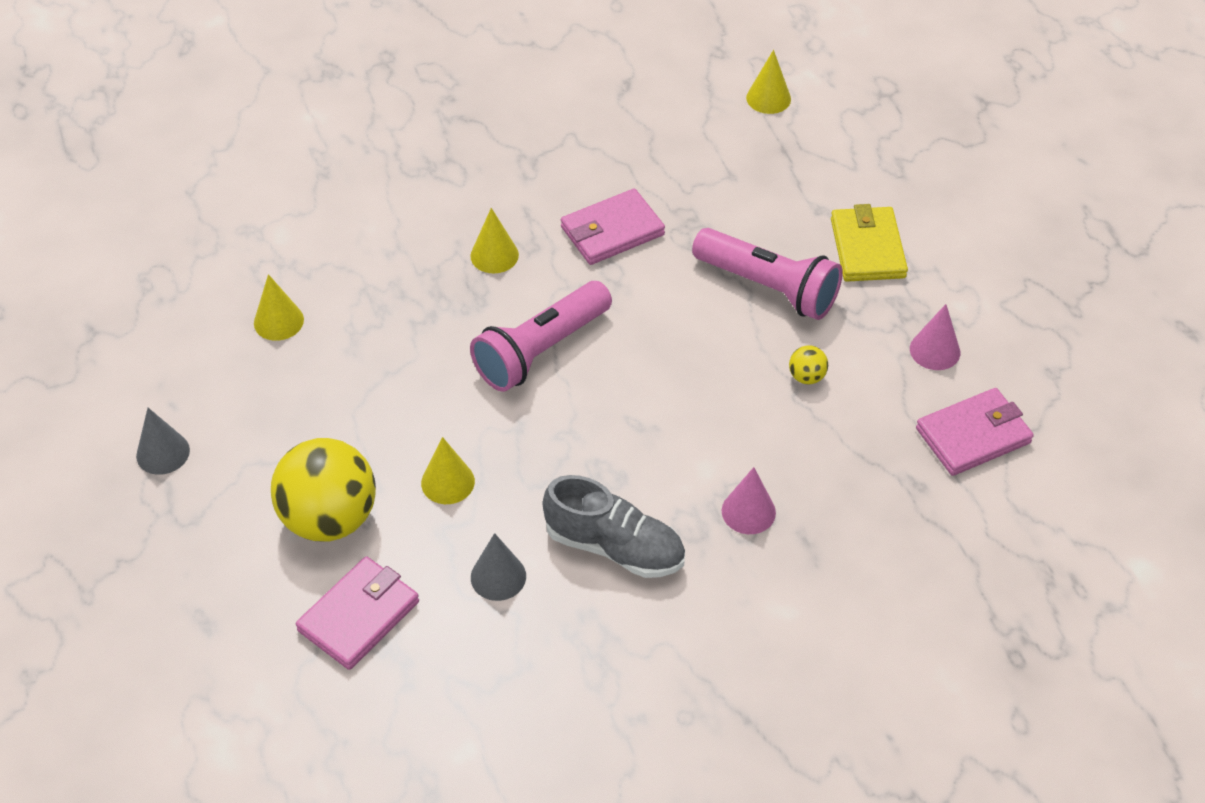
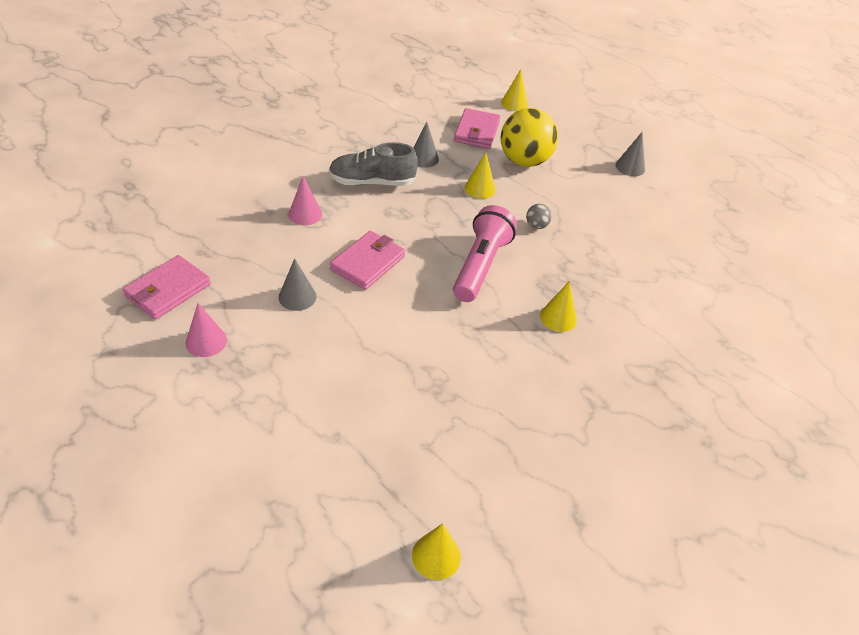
camera: 150 degrees right, 5 degrees down
(278, 321) = (645, 240): yellow cone -> yellow cone (514, 103)
(414, 389) = (536, 226): none -> grey ball
(612, 231) = (491, 362): pink wallet -> pink wallet (368, 263)
(769, 287) = (350, 353): pink flashlight -> none
(806, 377) = (297, 297): yellow ball -> grey cone
(867, 248) = (282, 412): yellow wallet -> none

